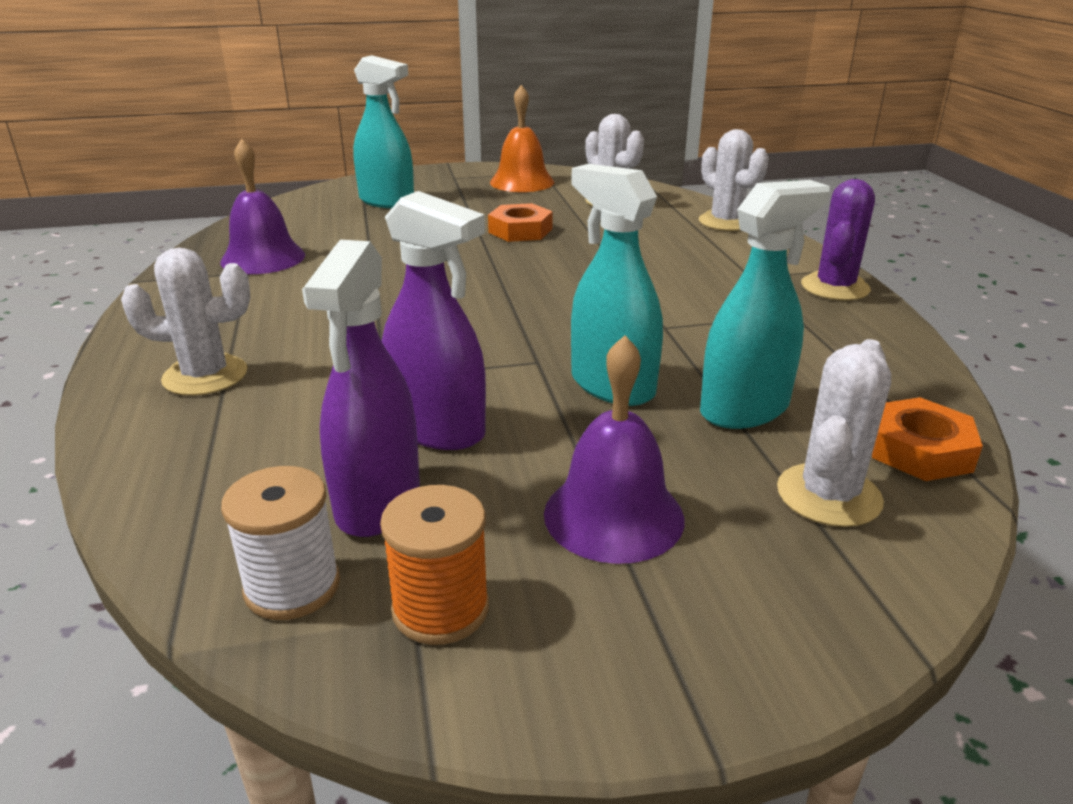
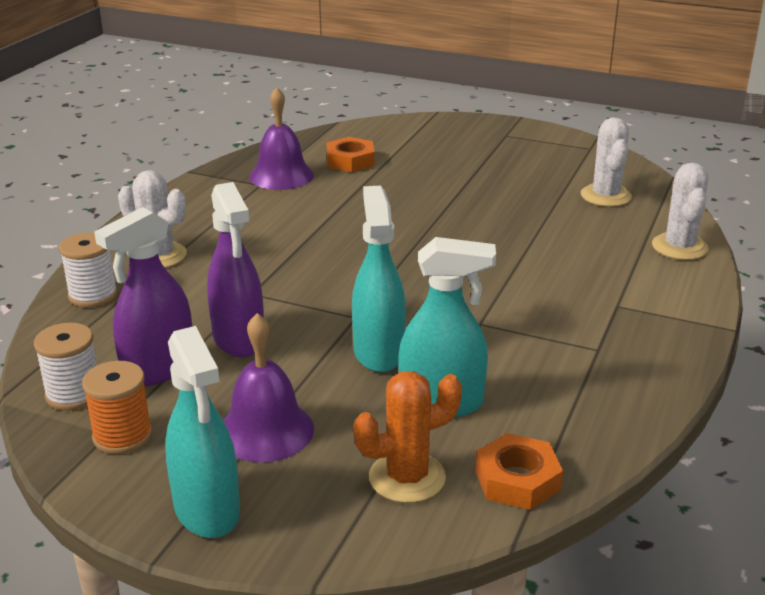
camera: 35 degrees right, 0 degrees up
(162, 450) = (93, 295): none -> white spool
(387, 201) = (423, 147): turquoise spray bottle -> turquoise spray bottle (207, 510)
(520, 231) = (488, 204): orange nut -> orange nut (350, 161)
(522, 182) = (556, 155): orange bell -> none
(828, 495) = (407, 477): white cactus -> orange cactus
(835, 287) = (674, 339): purple cactus -> none

